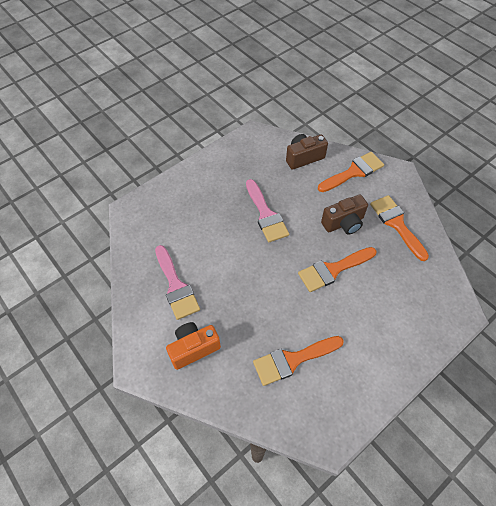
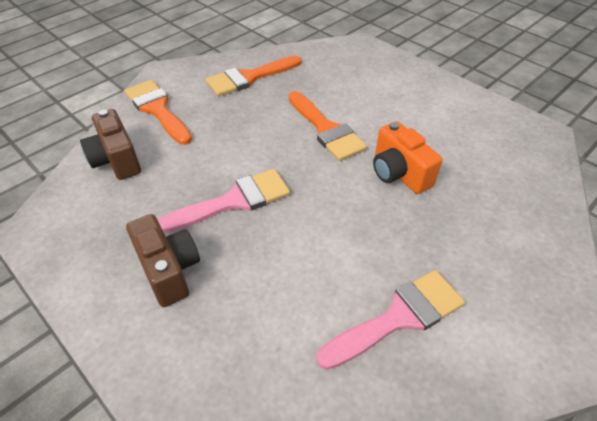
camera: 95 degrees left, 10 degrees down
(193, 348) = (501, 275): orange camera -> orange camera (399, 173)
(293, 360) = (468, 163): orange brush -> none
(343, 223) = (249, 119): brown camera -> brown camera (169, 270)

